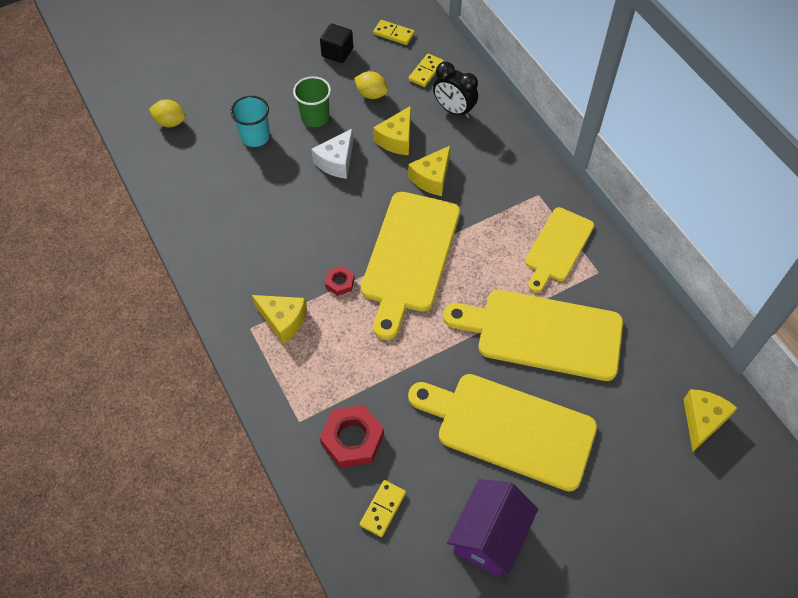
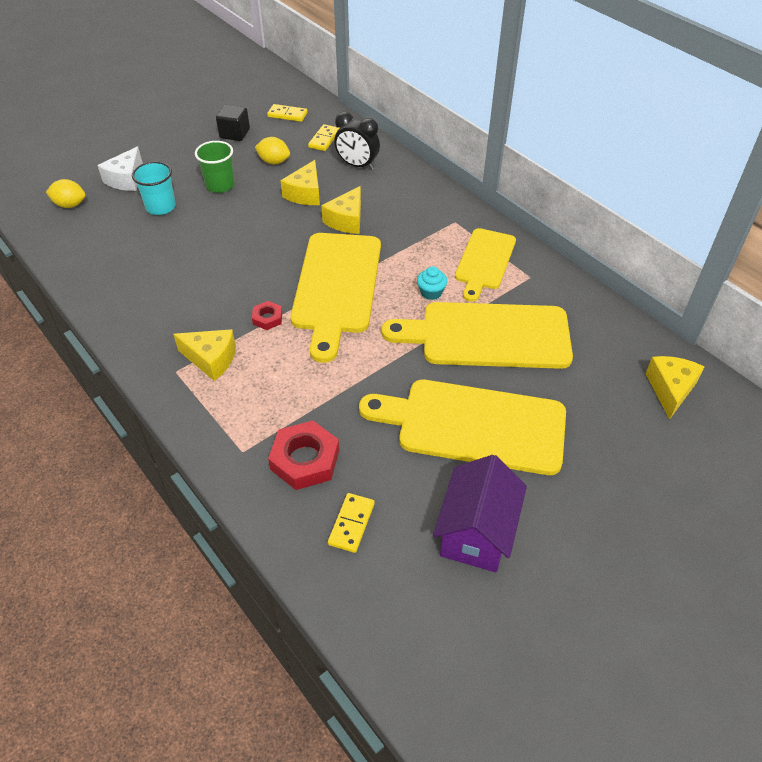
camera: 10 degrees left, 10 degrees down
(336, 161) = (247, 218): white cheese -> white cheese (126, 179)
(498, 276) = (431, 292): none -> turquoise cupcake

